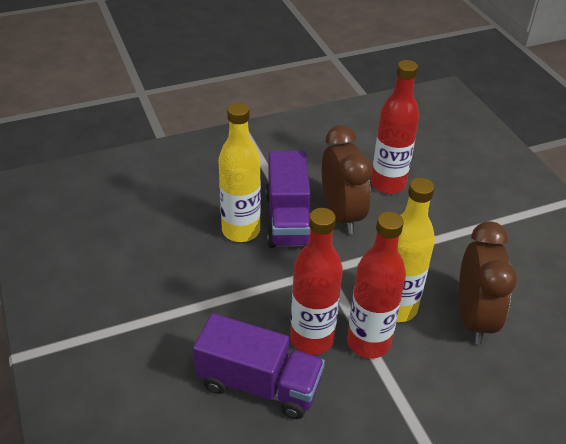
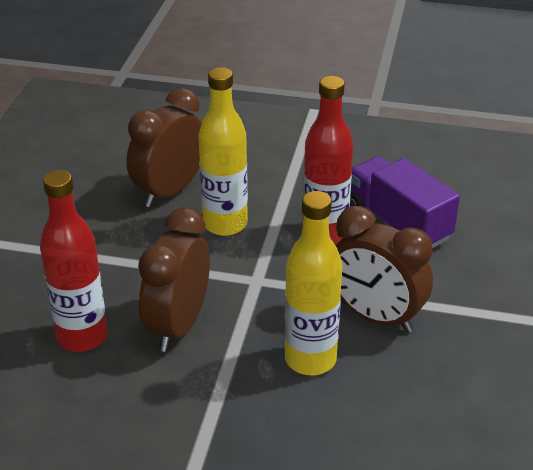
camera: 145 degrees left, 5 degrees down
(218, 280) = (375, 317): none -> brown clock
(288, 219) = (244, 348): purple truck -> none
(368, 342) = (278, 212): red bottle -> none

